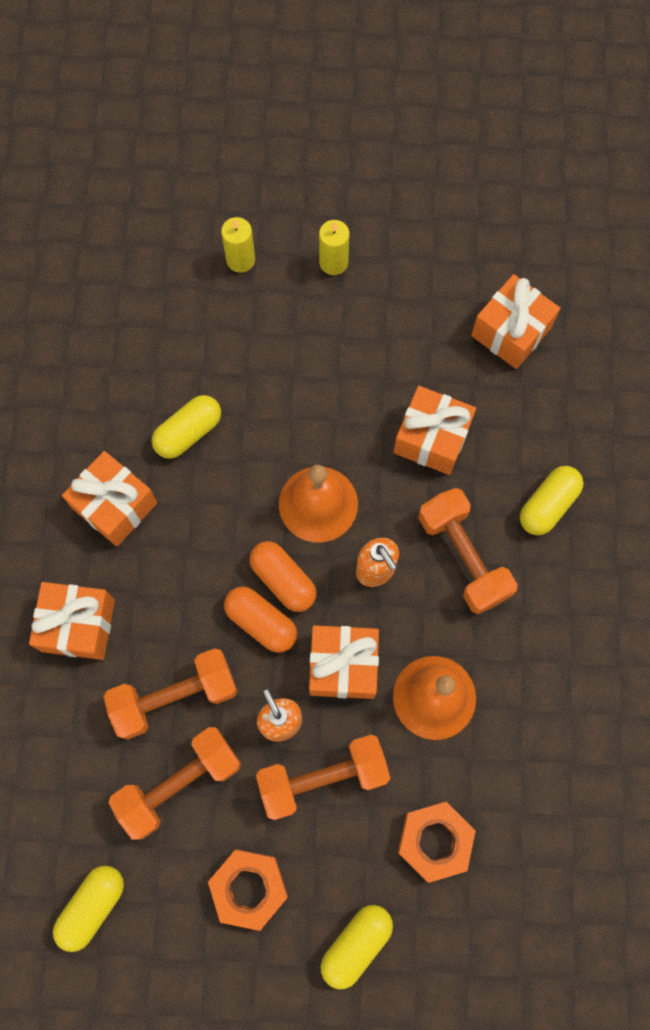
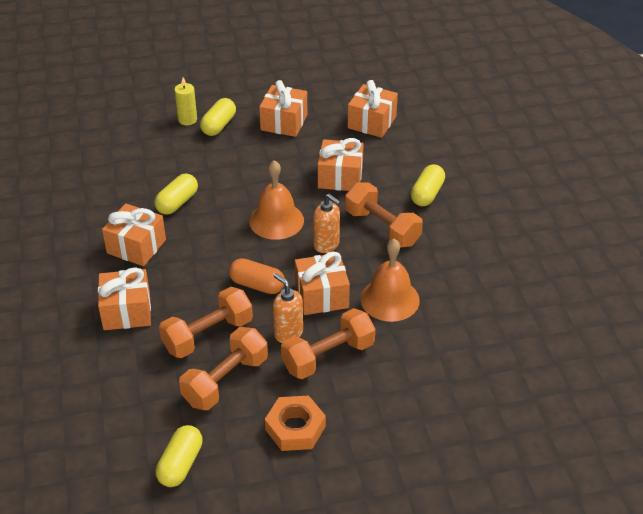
camera: 15 degrees left, 30 degrees down
(283, 580) = (265, 261): orange capsule -> none
(333, 262) = (248, 111): yellow candle -> none
(356, 944) = (385, 442): yellow capsule -> yellow capsule (218, 125)
(380, 300) = (284, 122): none -> orange gift
(435, 841) = (419, 373): orange nut -> none

